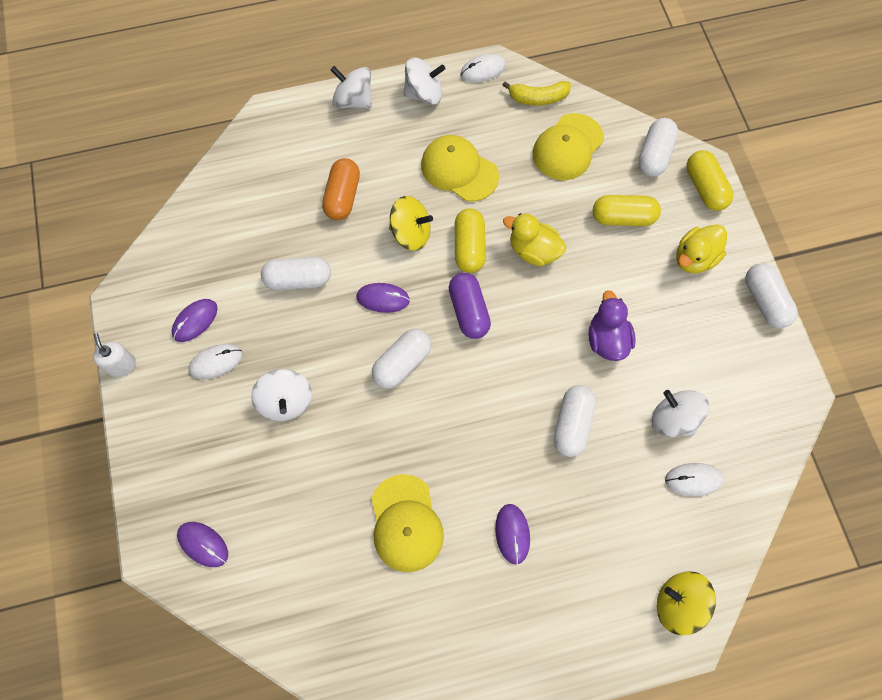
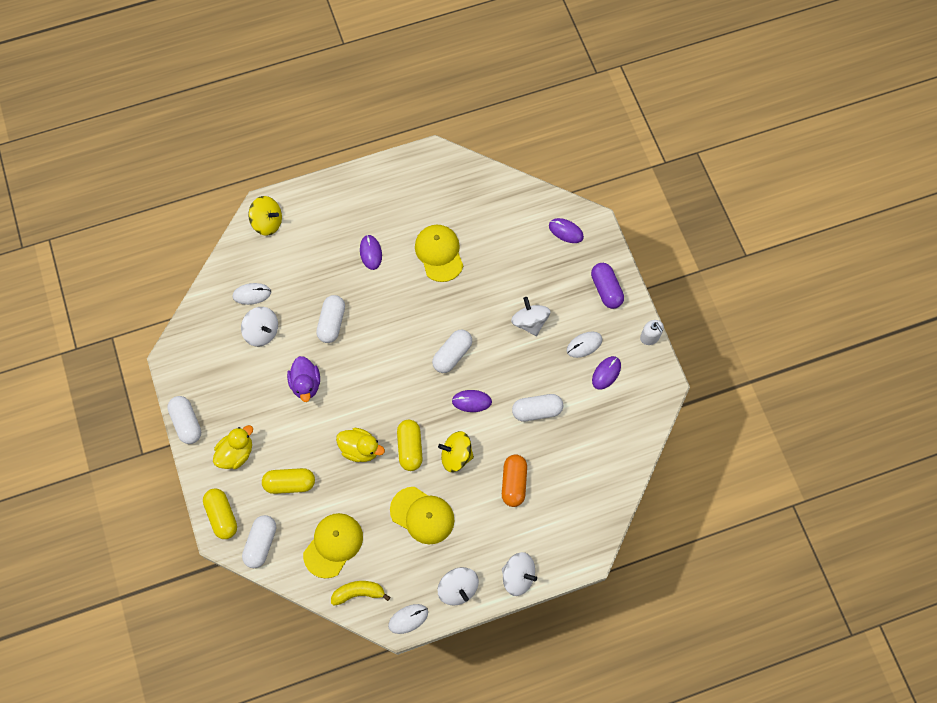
camera: 175 degrees right, 0 degrees up
(424, 94) = (458, 588): white spinning top -> white spinning top turned 105 degrees counterclockwise
(468, 311) = (407, 397): purple capsule -> purple capsule (606, 289)

